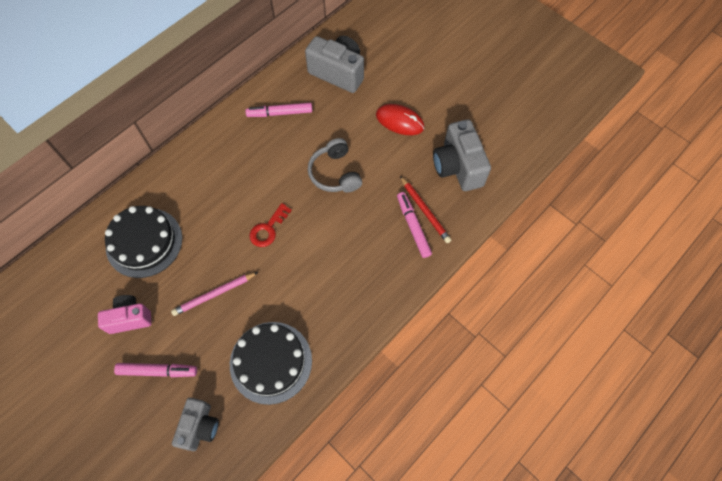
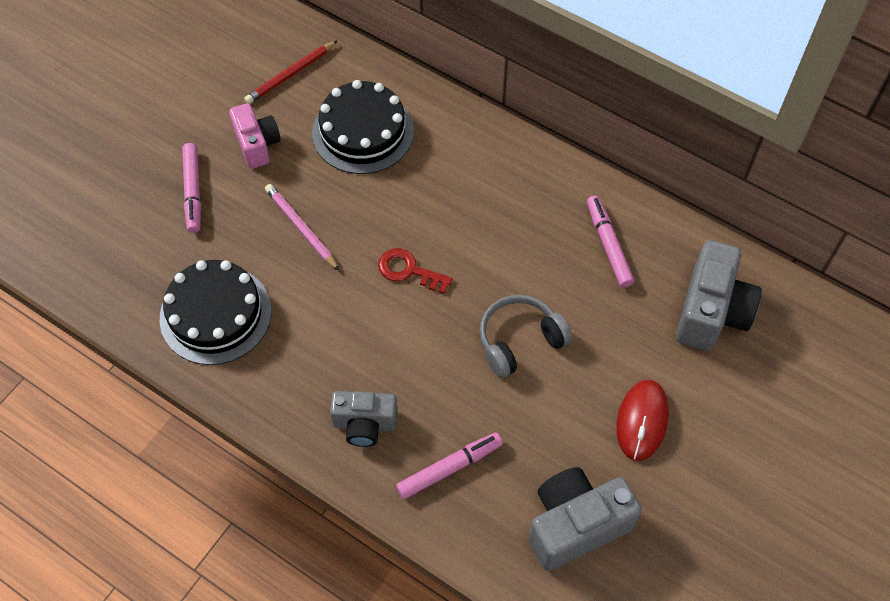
camera: 80 degrees right, 5 degrees down
(200, 427) = (127, 253): grey camera -> grey camera (365, 424)
(425, 211) = (481, 482): red pencil -> red pencil (290, 74)

